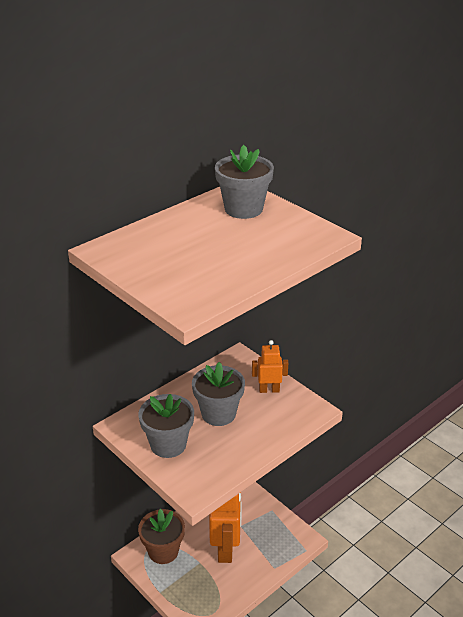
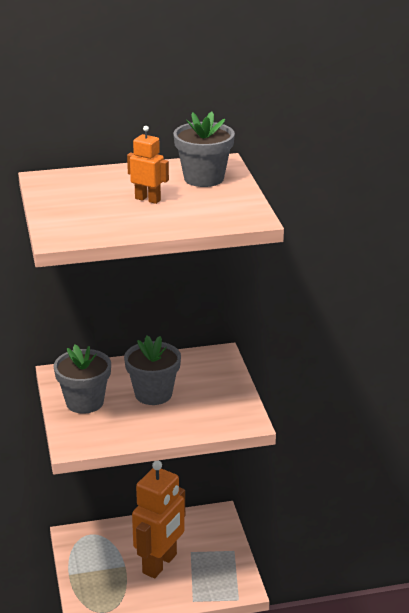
camera: 30 degrees right, 5 degrees down
(163, 551) = (99, 542): brown flower pot -> none
(269, 390) = (221, 391): orange robot -> orange robot (148, 199)

